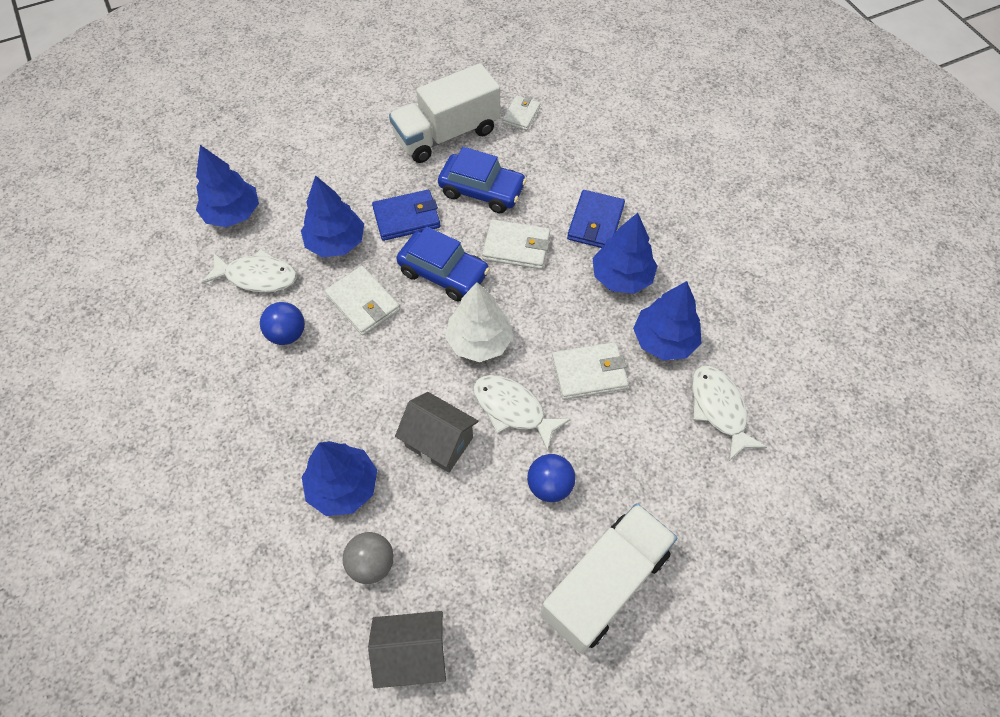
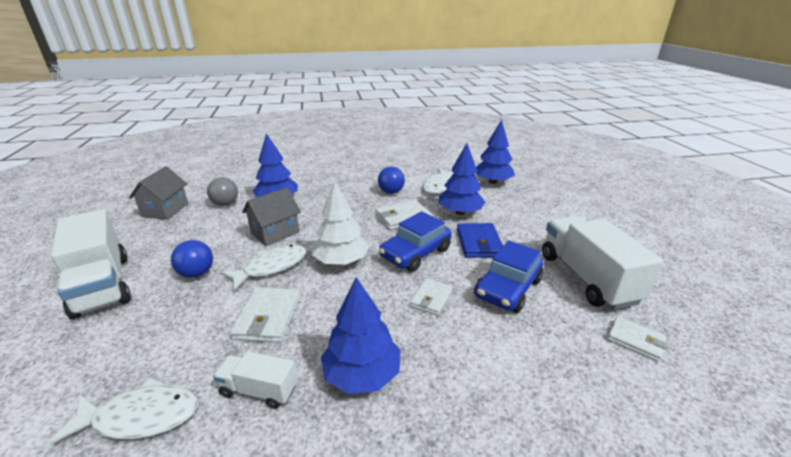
camera: 105 degrees right, 30 degrees down
(516, 247) = (431, 298): white wallet -> white wallet, size x0.66
(595, 222) = (450, 371): blue wallet -> none
(664, 340) = (259, 390): blue tree -> white truck

